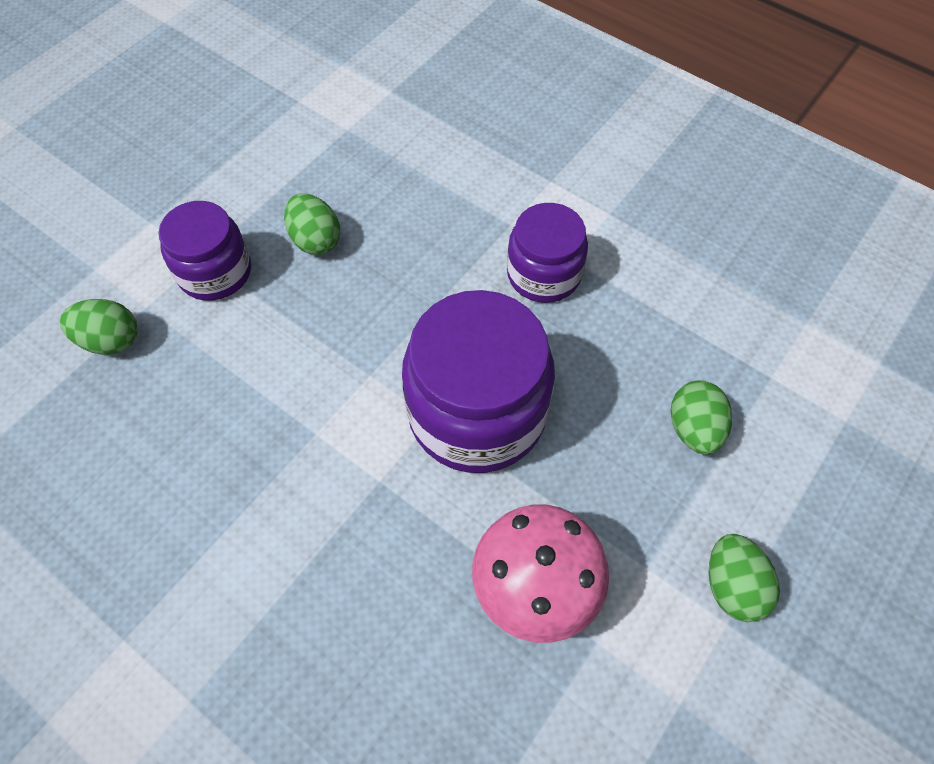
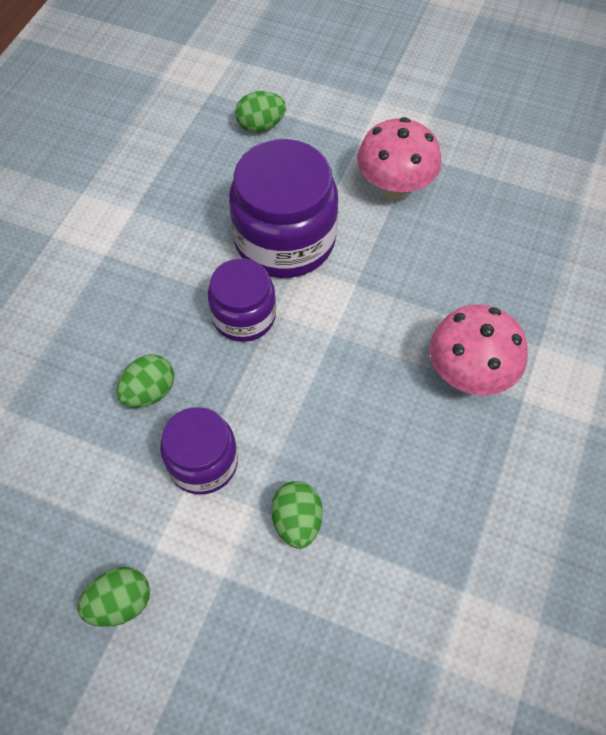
camera: 105 degrees left, 0 degrees up
(191, 583) = (469, 373): none -> pink mushroom
(544, 274) = (152, 223): purple jar -> purple jar (244, 316)
(732, 586) = (357, 100): green egg -> green egg (120, 603)

